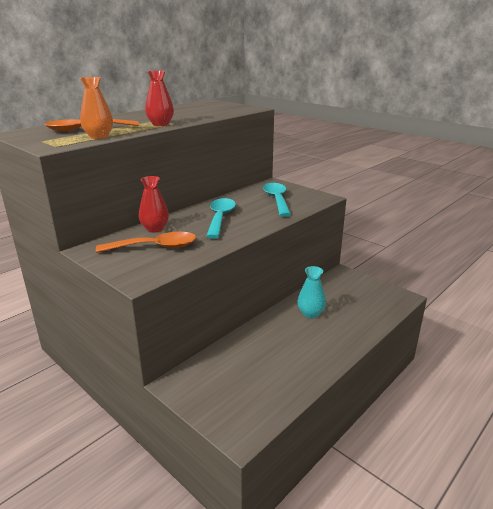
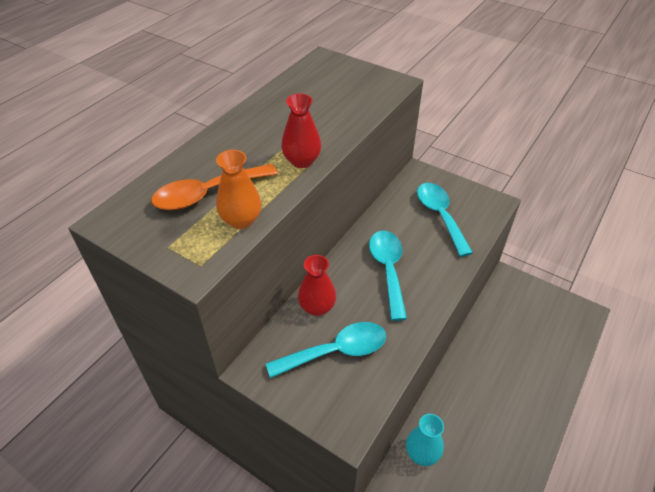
camera: 10 degrees left, 20 degrees up
(155, 247) = (336, 351): orange spoon -> turquoise spoon
(310, 313) = (494, 358): turquoise vase -> turquoise vase (422, 453)

